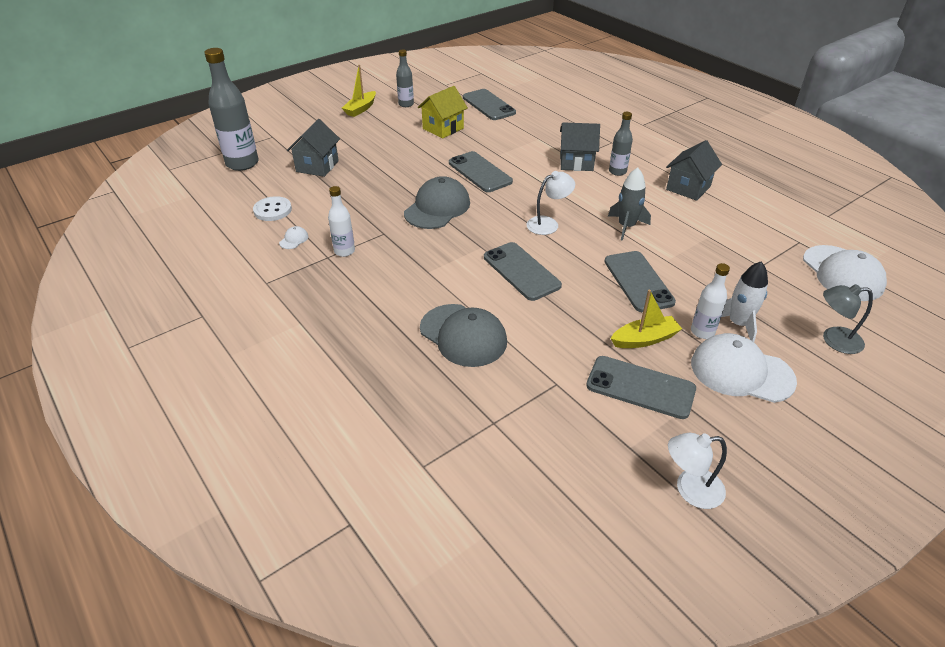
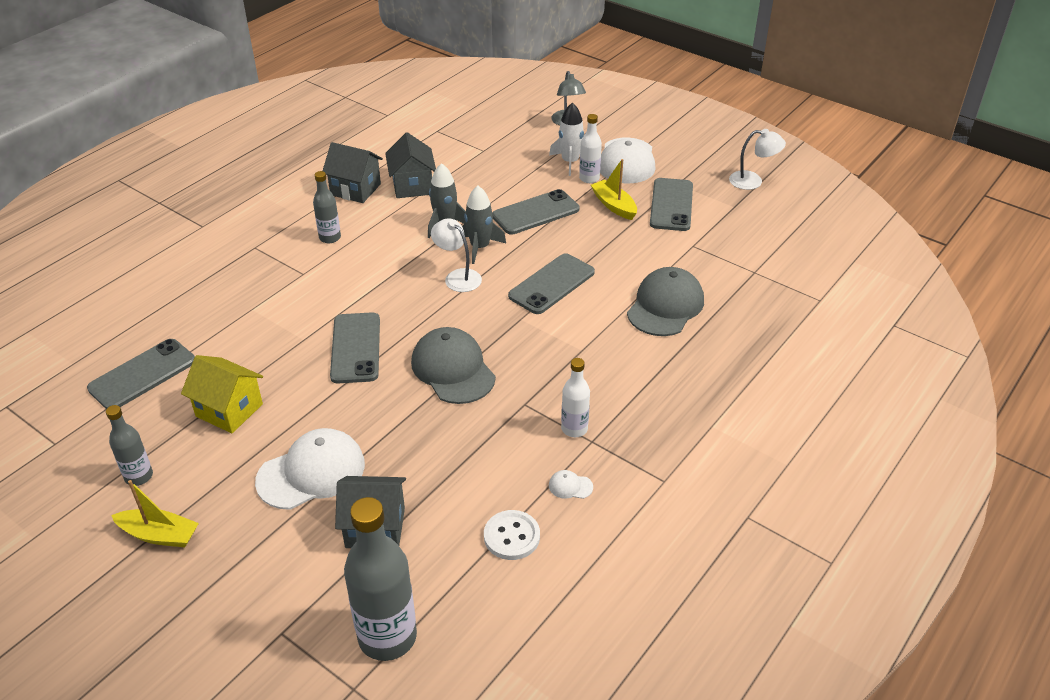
camera: 105 degrees left, 0 degrees up
(437, 208) = (453, 369): grey cap -> grey cap turned 45 degrees clockwise
(480, 172) = (356, 348): grey phone -> grey phone turned 45 degrees counterclockwise
(576, 162) = (313, 270): grey house -> grey house (412, 186)
(587, 240) = (480, 247): none -> grey rocket
(690, 489) = (753, 181): white lamp -> white lamp turned 60 degrees counterclockwise
(842, 273) = (477, 113): white cap -> white cap (311, 472)

